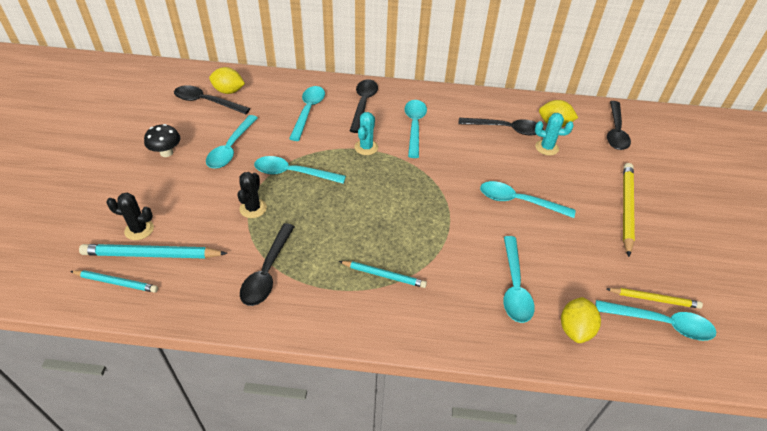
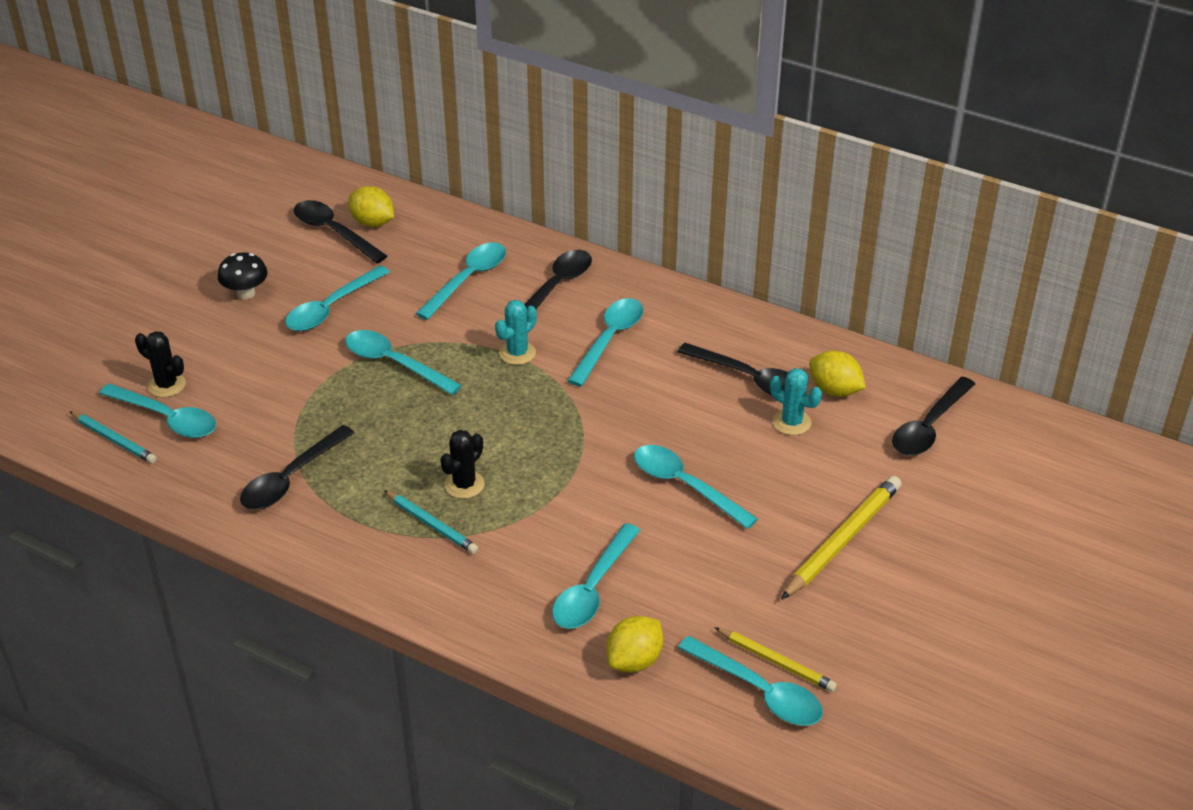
camera: 25 degrees right, 5 degrees down
(151, 254) = (167, 419): turquoise pencil -> turquoise spoon
(253, 208) = (316, 396): black cactus -> black cactus (464, 484)

